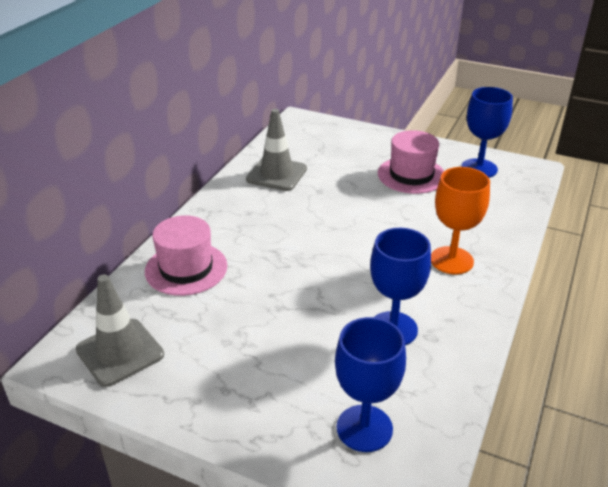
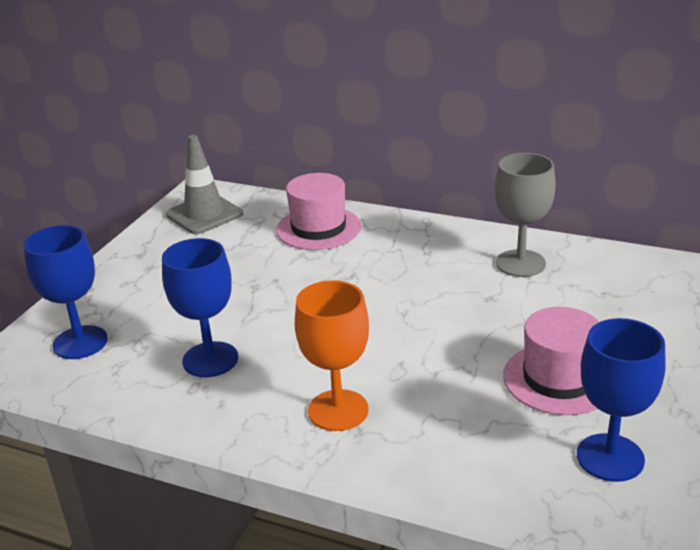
camera: 90 degrees right, 5 degrees down
(276, 174) = (520, 263): grey traffic cone -> grey goblet

